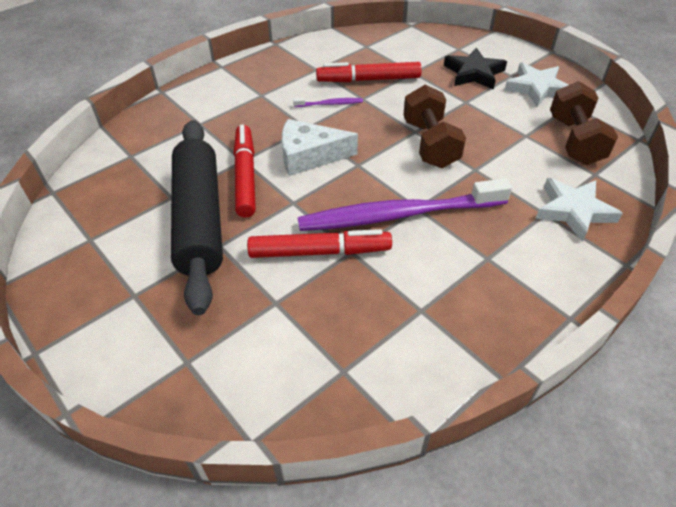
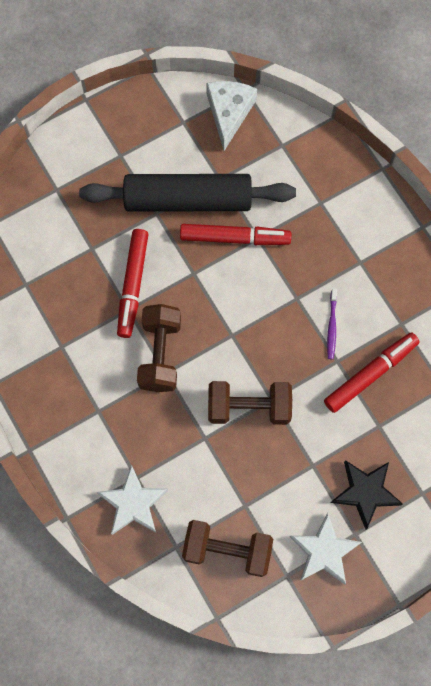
camera: 100 degrees right, 25 degrees up
(309, 156) = (252, 294): white cheese -> white cheese (229, 113)
(368, 80) = (370, 374): red marker -> red marker turned 45 degrees clockwise
(398, 215) = (160, 354): purple toothbrush -> brown dumbbell

